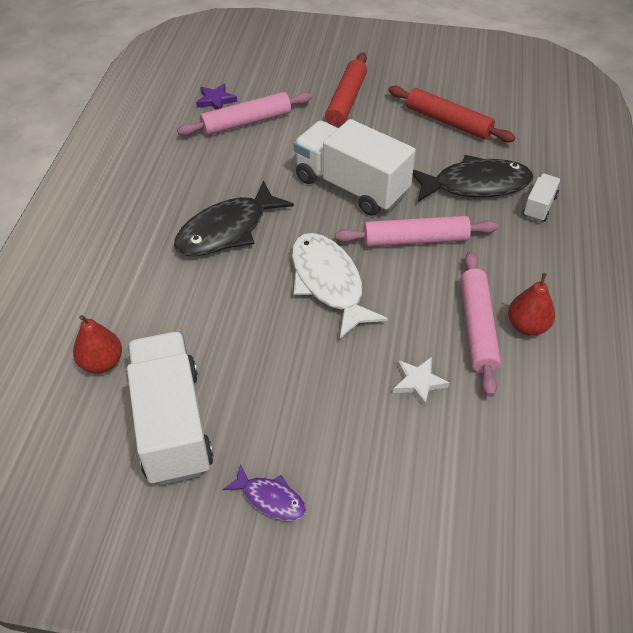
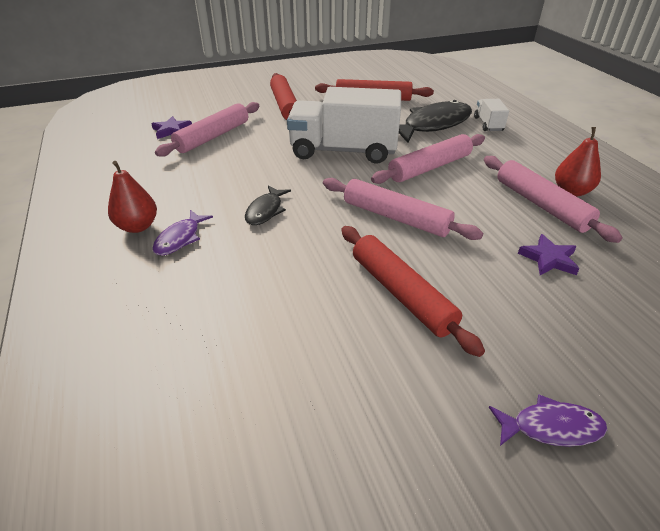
camera: 30 degrees left, 10 degrees down
(102, 363) = (231, 378): red pear -> red pear (138, 226)
(144, 231) = (180, 238): none -> purple fish
(172, 424) = (372, 403): white truck -> none
(227, 230) = (265, 211): black fish -> black fish, size x0.51
(266, 355) = (401, 293): none -> red rolling pin
(328, 283) = (396, 217): white fish -> pink rolling pin
(418, 382) = (549, 259): white star -> purple star

